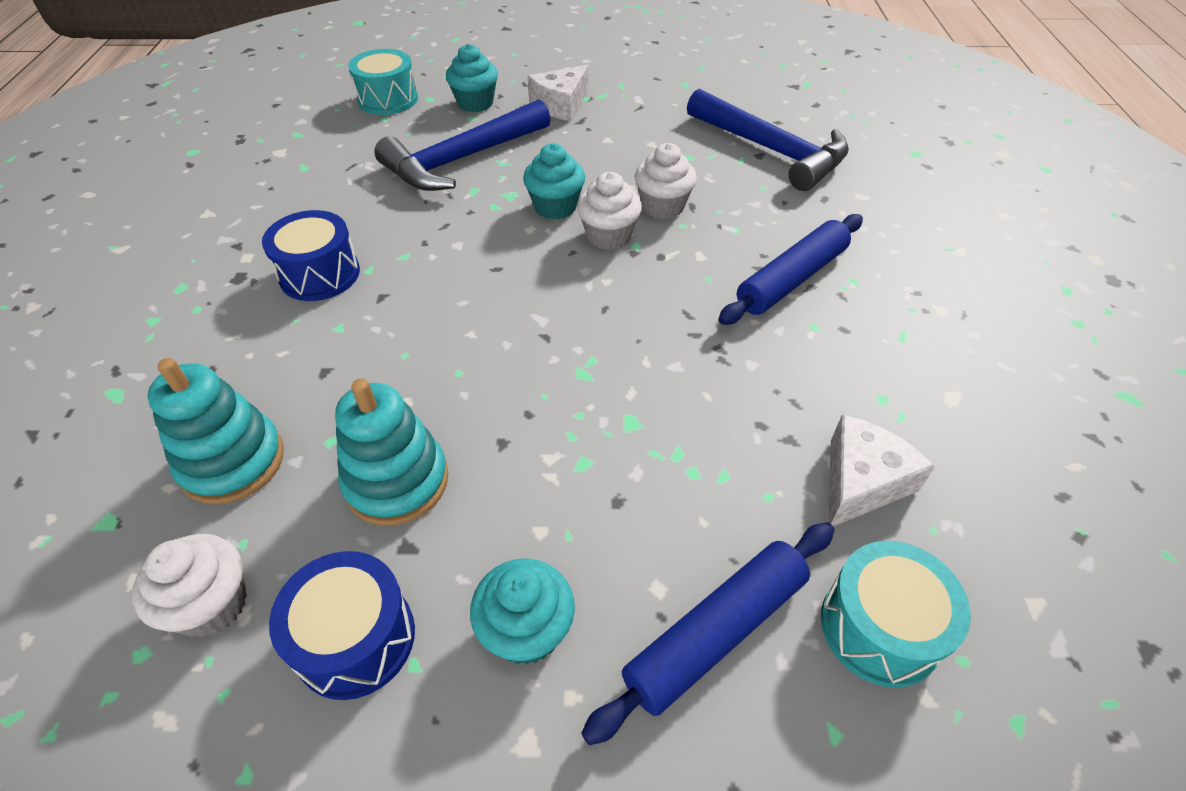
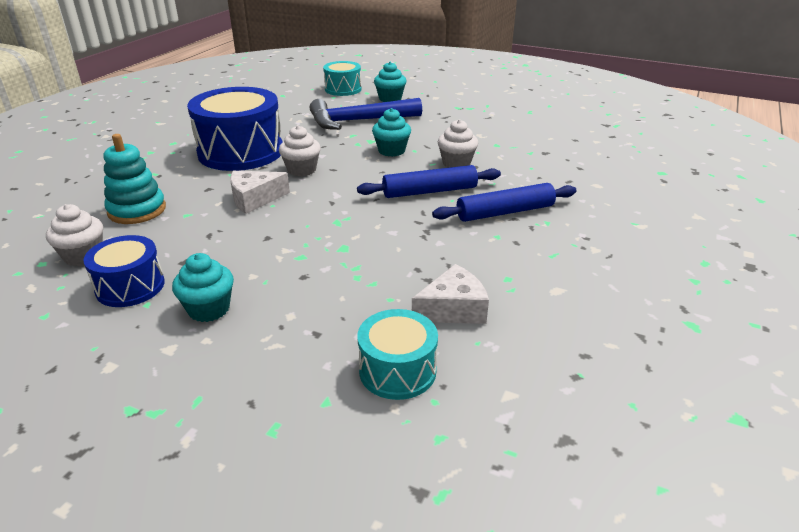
camera: 25 degrees right, 15 degrees down
(319, 274) = (241, 152): blue drum -> blue drum, size x1.83
(397, 481) = (202, 237): turquoise stacking toy -> none
(561, 105) = (440, 108): white cheese -> white cheese (254, 199)
(608, 236) = (410, 169): white cupcake -> white cupcake (301, 170)
(716, 633) = (302, 341): blue rolling pin -> blue rolling pin (429, 191)
(771, 151) = (555, 152): blue hammer -> none

